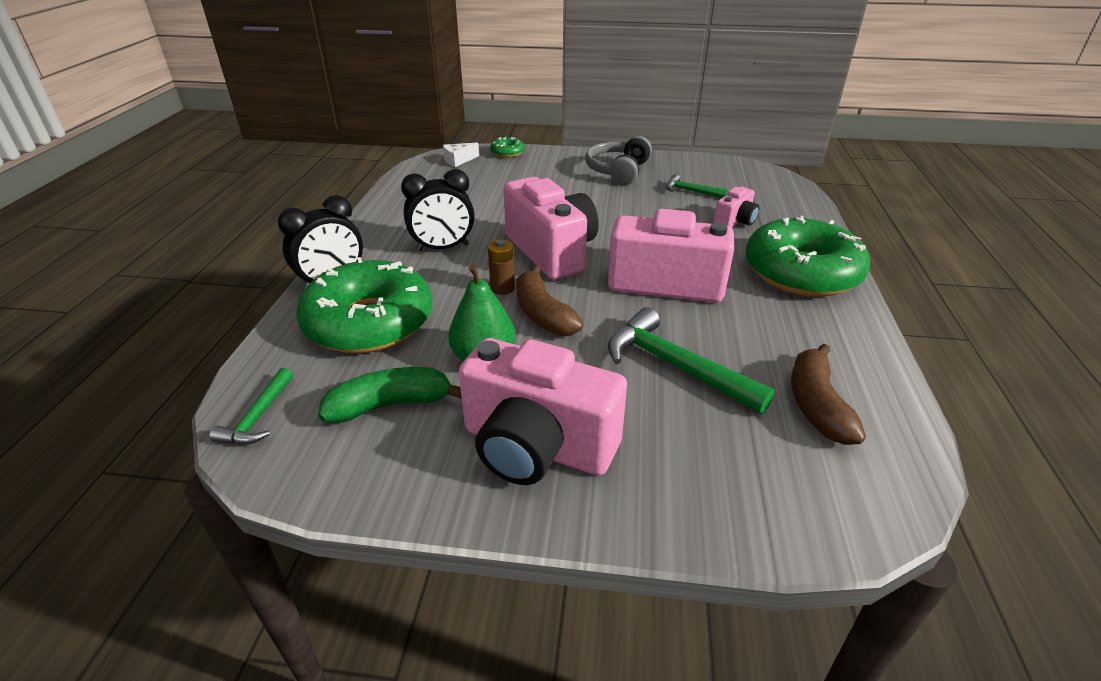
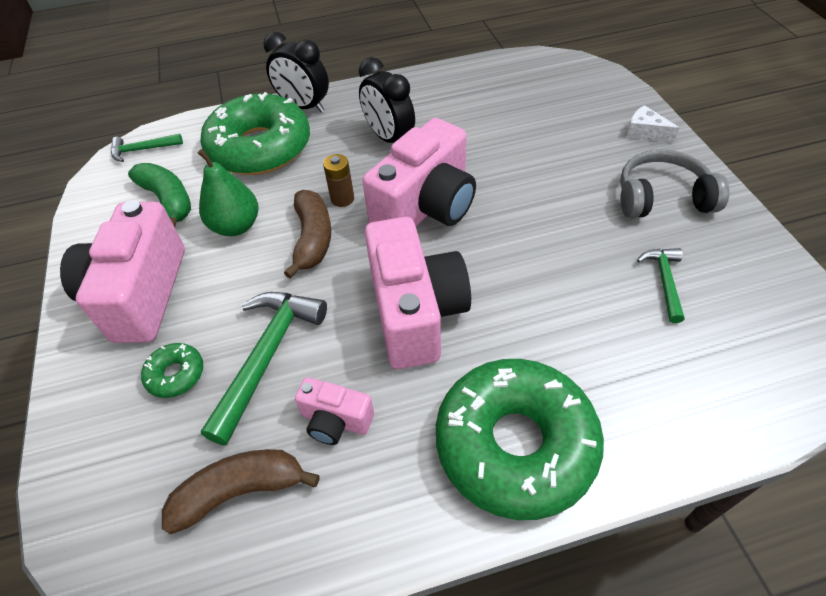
camera: 70 degrees right, 15 degrees up
(458, 160) = (572, 76): white cheese -> white cheese (645, 132)
(507, 153) = (624, 98): green donut -> green donut (176, 374)
(543, 314) = (312, 239): brown banana -> brown banana turned 135 degrees clockwise
(735, 221) = (610, 347): pink camera -> pink camera (336, 421)

